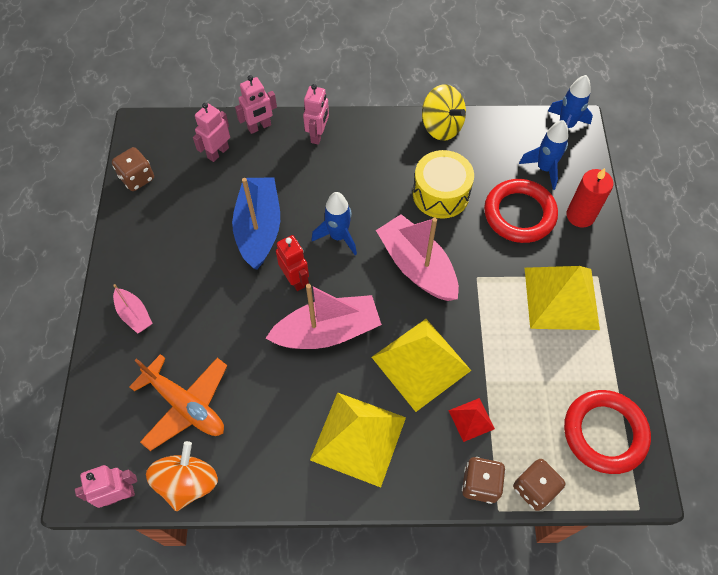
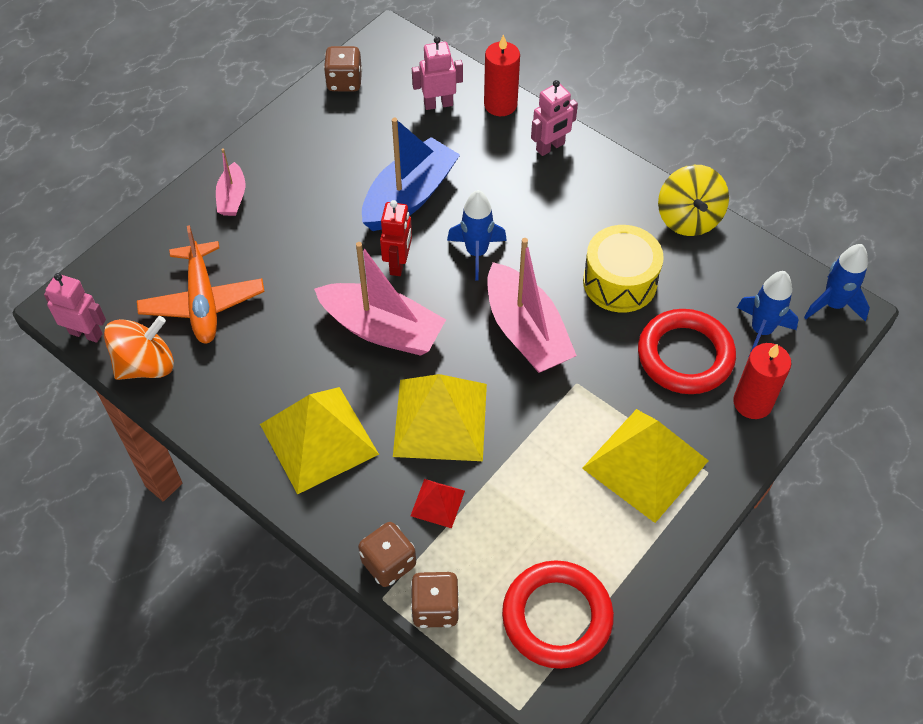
camera: 40 degrees right, 5 degrees down
(259, 127) = (500, 104): pink robot -> red candle
(417, 266) = (526, 332): pink boat -> pink boat turned 150 degrees clockwise

